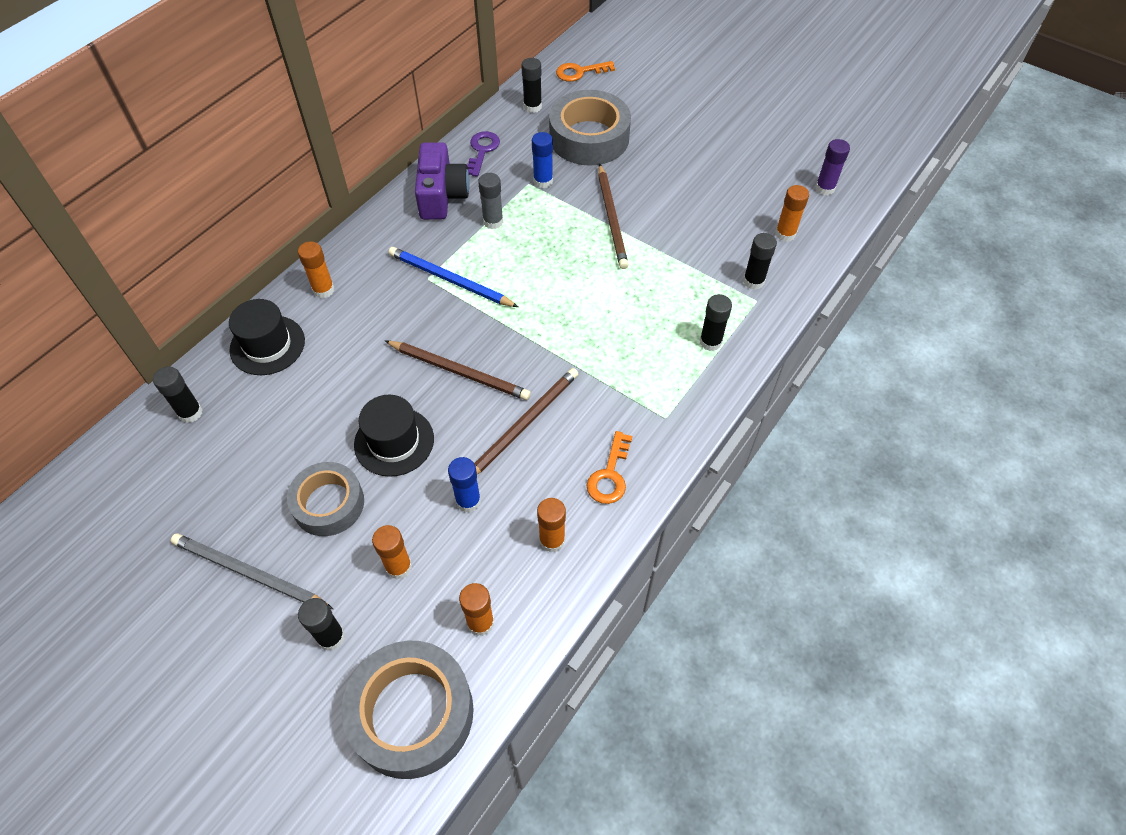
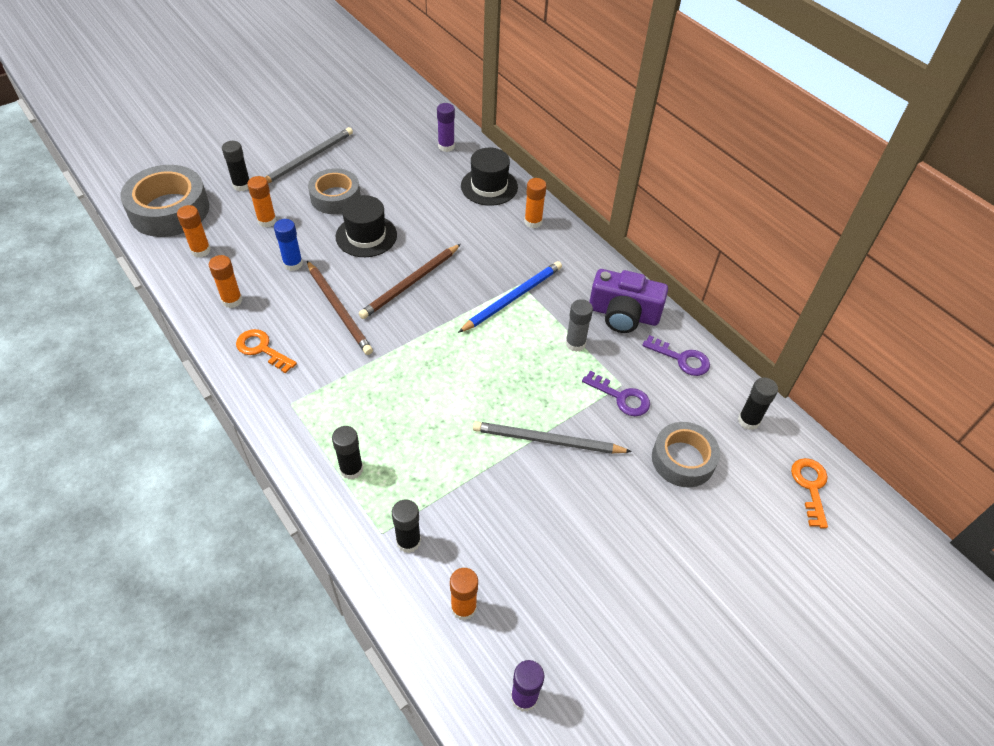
camera: 105 degrees right, 5 degrees down
(190, 413) = (446, 146): black glue stick -> purple glue stick
(543, 181) = (621, 397): blue glue stick -> purple key
(589, 138) = (683, 459): grey tape -> grey tape, size x0.66
(611, 219) = (547, 440): brown pencil -> grey pencil

